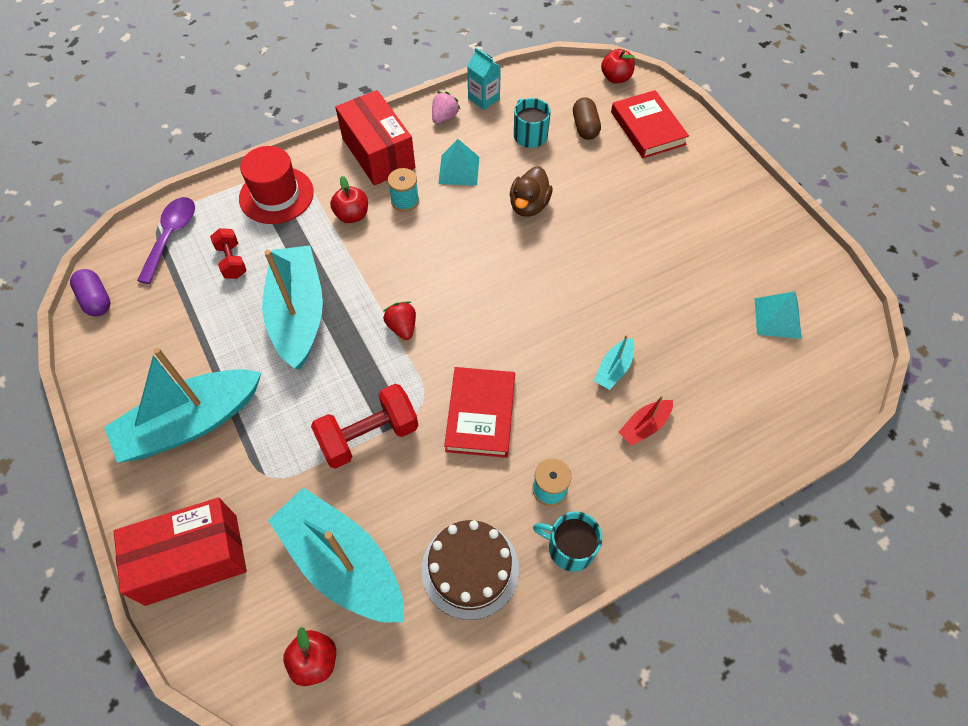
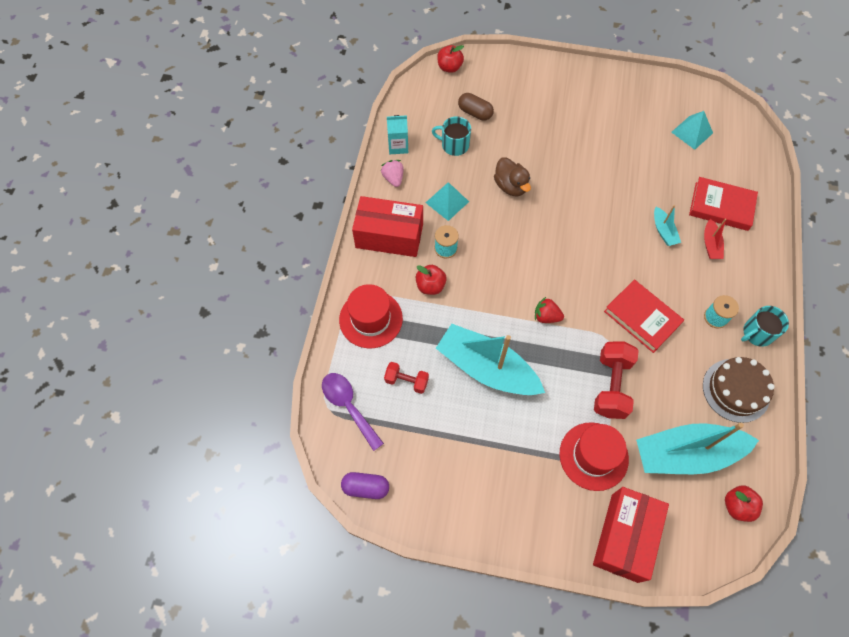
camera: 50 degrees left, 5 degrees up
(191, 423) = (523, 482): turquoise boat -> none
(269, 469) = (593, 456): none -> red hat
(647, 128) = (506, 83): red book -> red book (721, 206)

